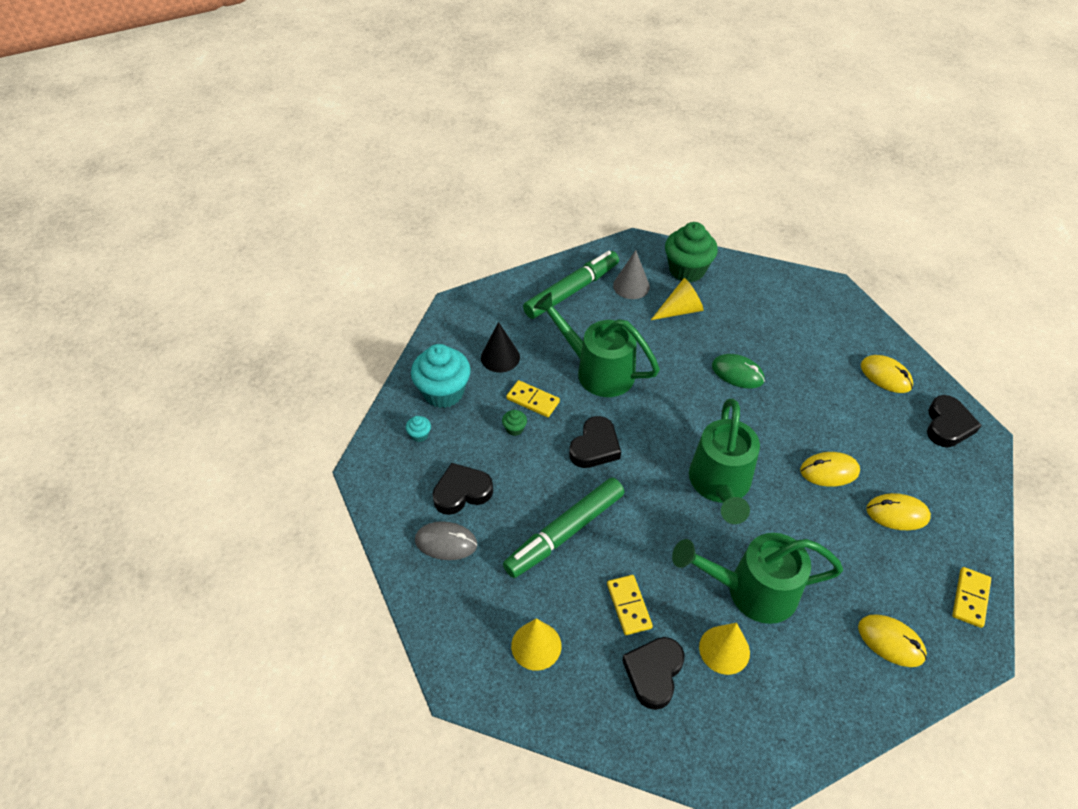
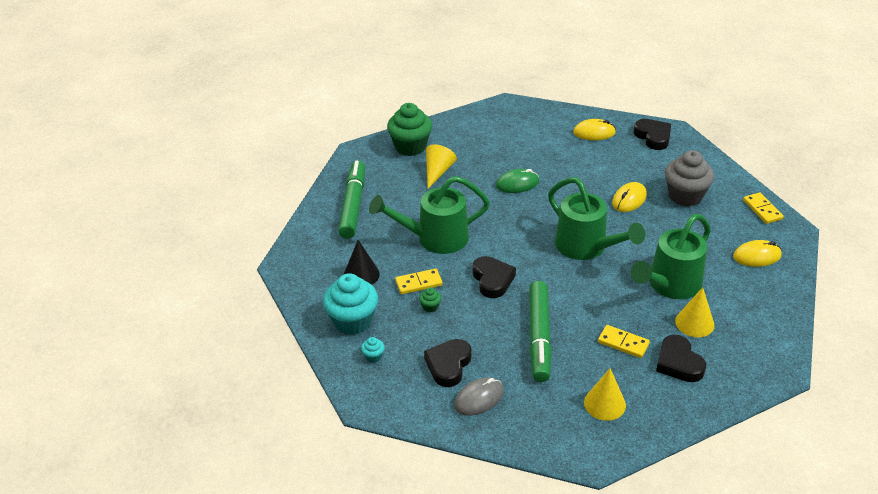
camera: 45 degrees left, 10 degrees down
(631, 286) = (388, 177): grey cone -> none
(897, 514) = (685, 196): yellow mouse -> grey cupcake

